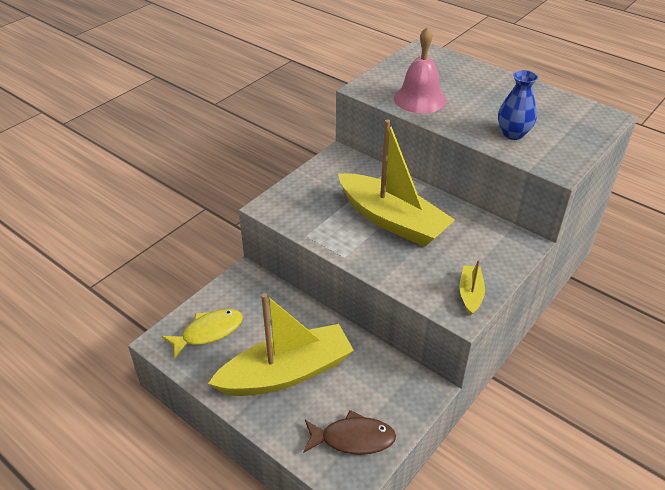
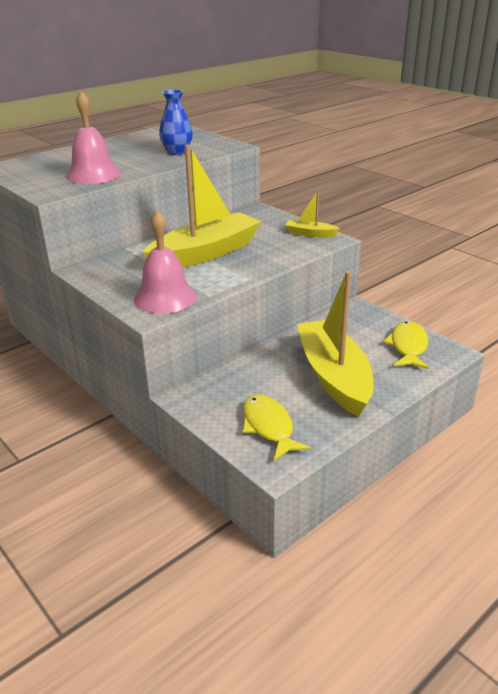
camera: 80 degrees left, 10 degrees down
(298, 210) = (165, 297): none -> pink bell
(353, 438) = (408, 346): brown fish -> yellow fish

